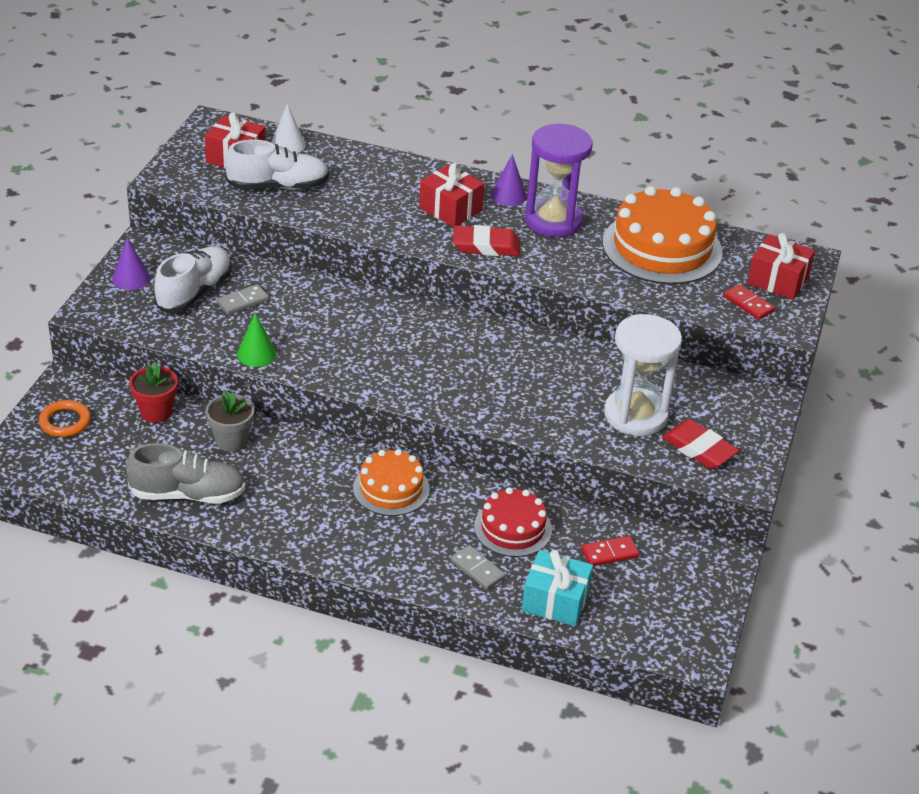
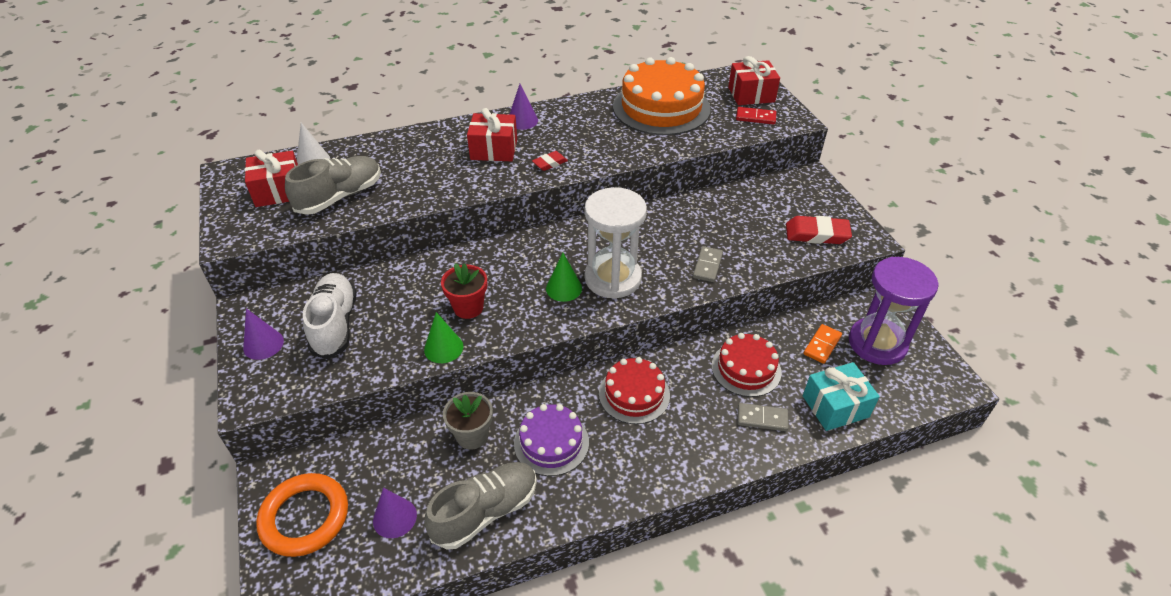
camera: 35 degrees left, 5 degrees up
(65, 422) = (305, 517): orange ring -> orange ring, size x1.58
(122, 459) = (395, 517): none -> purple cone
(156, 412) = (382, 452): red flower pot -> red flower pot (468, 307)
(243, 301) = (385, 309): grey domino -> grey domino (707, 266)
(278, 186) = (340, 197): white shoe -> grey shoe
(285, 481) = (551, 442): none -> purple cake
(391, 488) = (634, 394): orange cake -> red cake
(402, 364) = (564, 288): none -> green cone
(486, 246) = (550, 163): red eraser -> red eraser, size x0.57
(553, 220) = (573, 123): purple hourglass -> purple hourglass (877, 343)
(610, 553) = (822, 345): red domino -> orange domino
(635, 415) = (754, 233): white hourglass -> white hourglass (613, 278)

